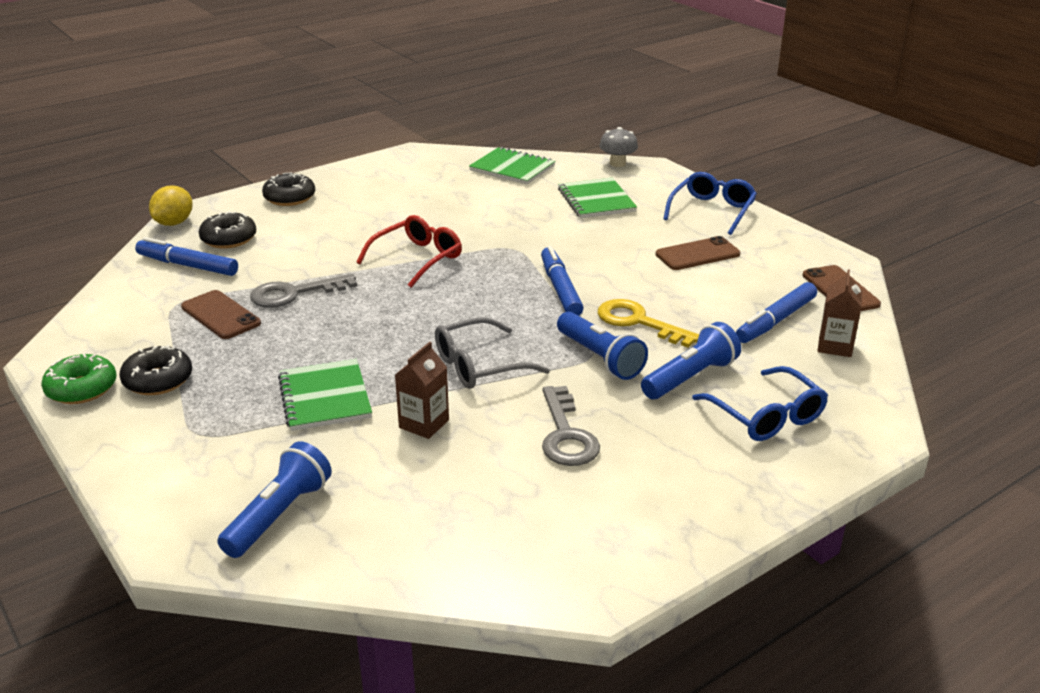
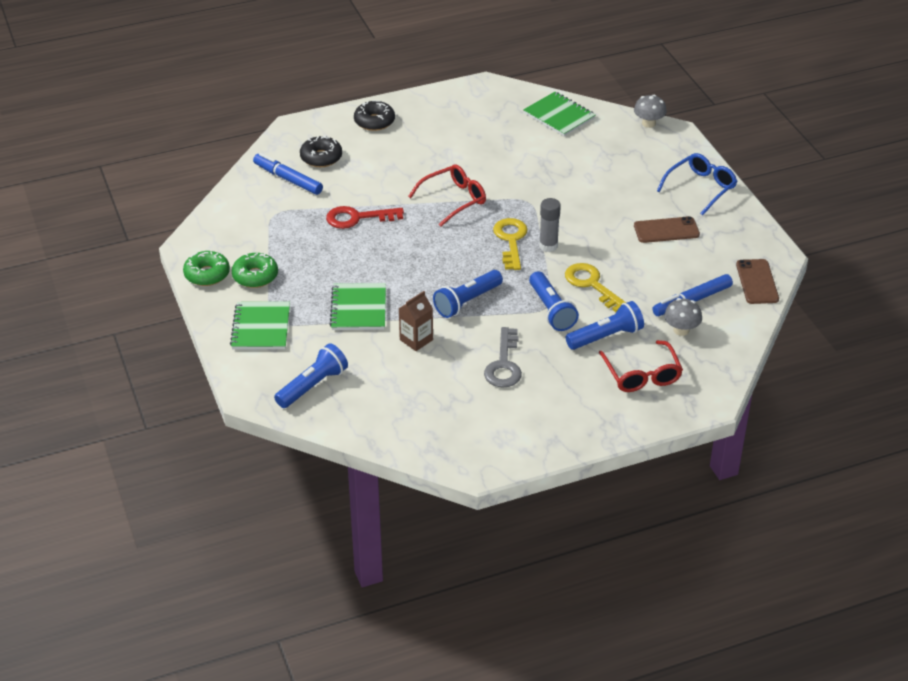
camera: 15 degrees right, 10 degrees up
(158, 380) = (255, 276): black donut -> green donut
(174, 223) = (284, 135): yellow lemon -> none
(220, 315) = (303, 229): brown phone -> none
(294, 293) = (357, 218): grey key -> red key
(479, 365) = (467, 302): grey glasses -> blue flashlight
(509, 290) = (511, 240): none -> yellow key
(560, 289) = (548, 246): blue marker -> grey glue stick
(596, 200) = (612, 162): green notebook -> green notebook (261, 327)
(766, 416) = (642, 375): blue glasses -> red glasses
(783, 354) = (681, 330): none -> grey mushroom
(835, 346) = (722, 329): brown carton -> none

